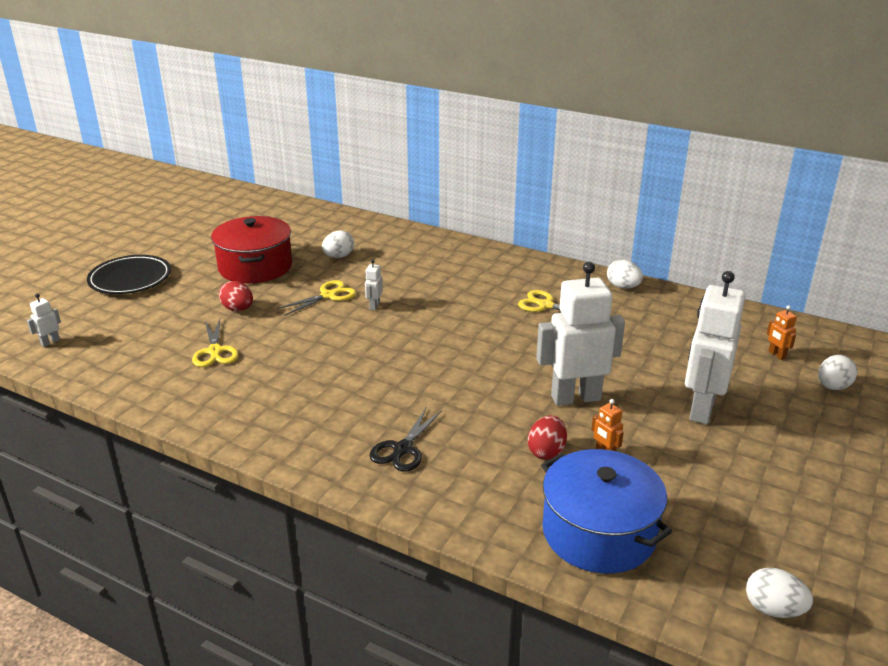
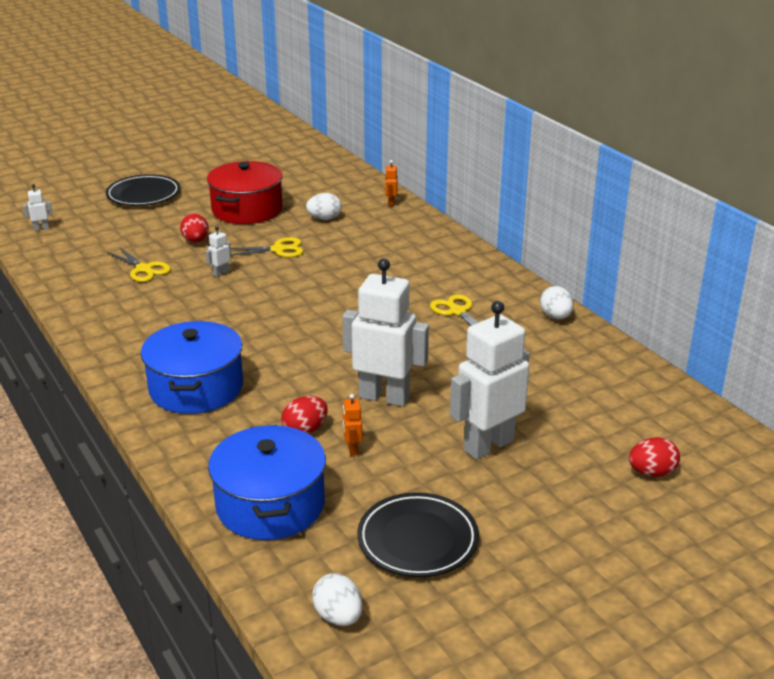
camera: 30 degrees right, 0 degrees up
(215, 351) = (143, 269): yellow scissors -> yellow scissors turned 60 degrees counterclockwise
(374, 306) = (305, 269): white robot -> white robot (220, 273)
(403, 449) = (196, 388): black scissors -> blue pot
(748, 511) = (417, 540): none -> black plate
(776, 355) = (632, 425): orange robot -> orange robot (391, 203)
(832, 387) = (651, 472): white egg -> red egg

